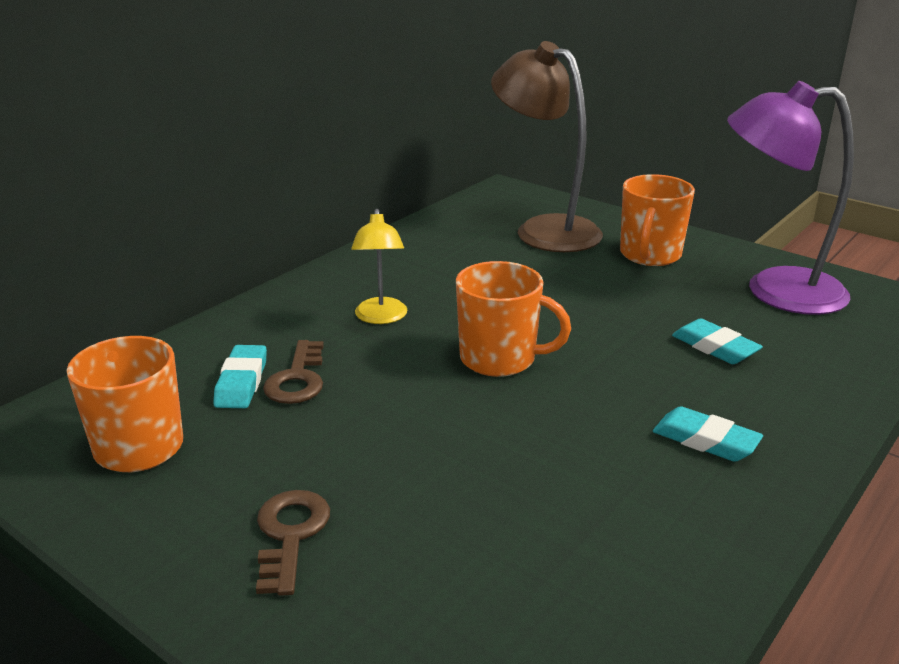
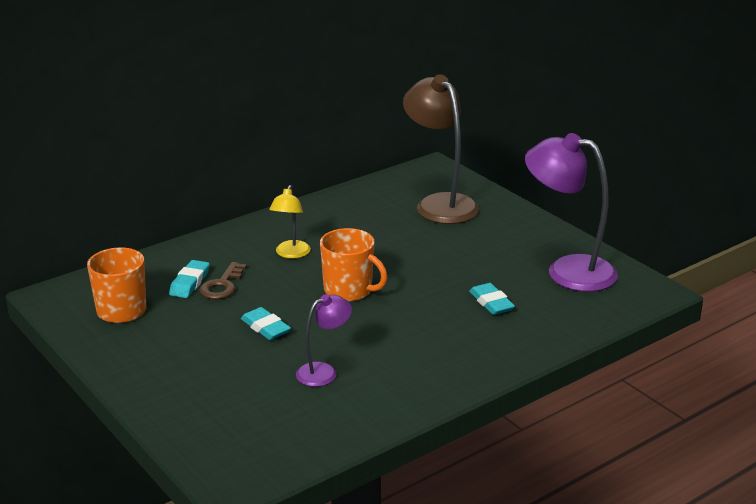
camera: 15 degrees right, 0 degrees up
(290, 534) = (183, 365): brown key -> none
(545, 503) = (324, 372): none -> purple lamp
(650, 255) = (501, 233): orange mug -> none
(705, 440) = (438, 355): turquoise eraser -> turquoise eraser (265, 328)

